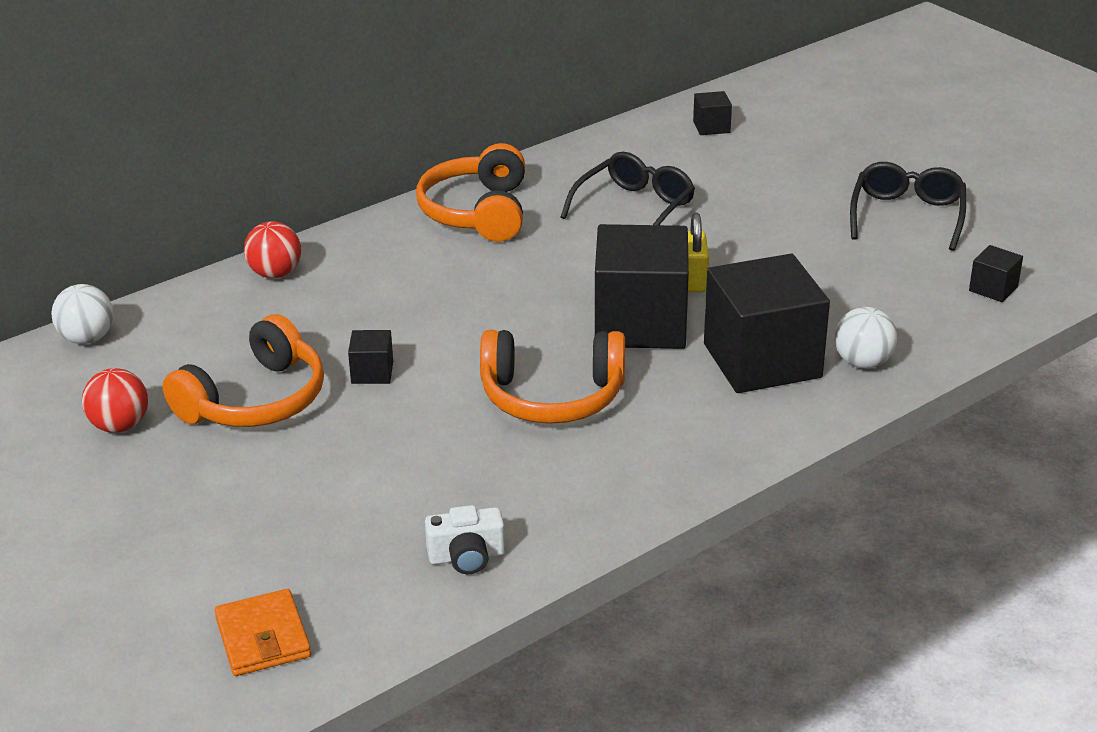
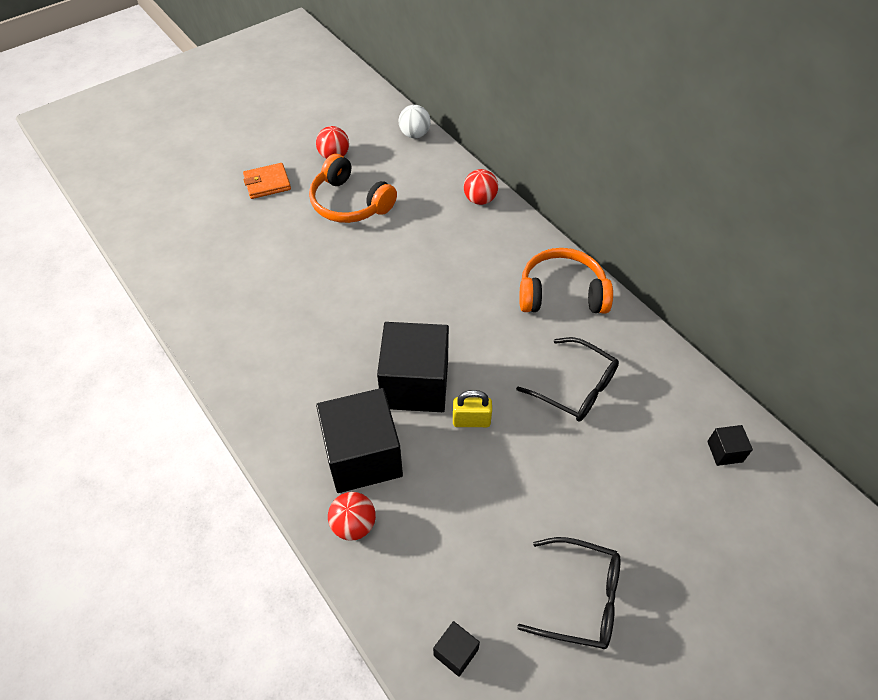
camera: 90 degrees right, 20 degrees up
(263, 637) = (159, 222): orange wallet -> orange wallet (267, 183)
(372, 372) = (371, 249): black cube -> none
(466, 557) = (195, 296): white camera -> none
(552, 397) = (335, 334): orange headphones -> none
(863, 362) = (354, 524): white ball -> red ball

